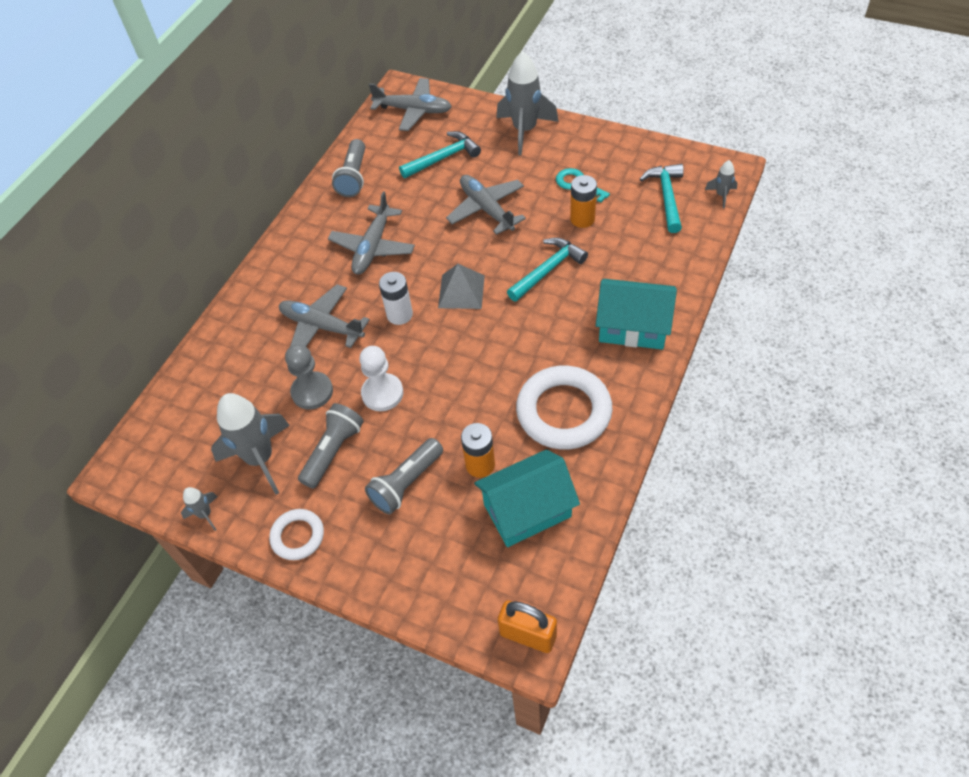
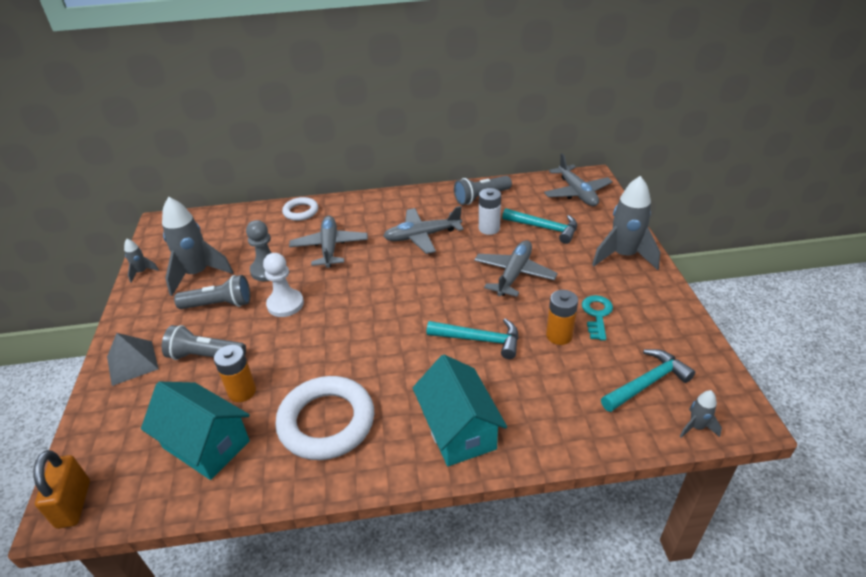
camera: 55 degrees right, 15 degrees down
(298, 536) = (137, 322): white ring -> white ring (301, 211)
(399, 314) = (367, 278): white battery -> white battery (489, 228)
(461, 291) = (415, 300): grey pyramid -> grey pyramid (132, 362)

